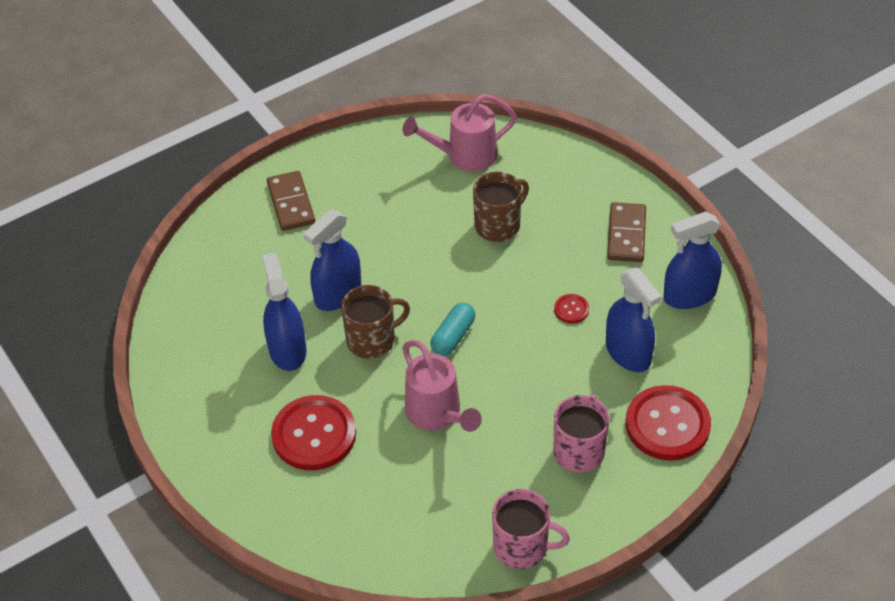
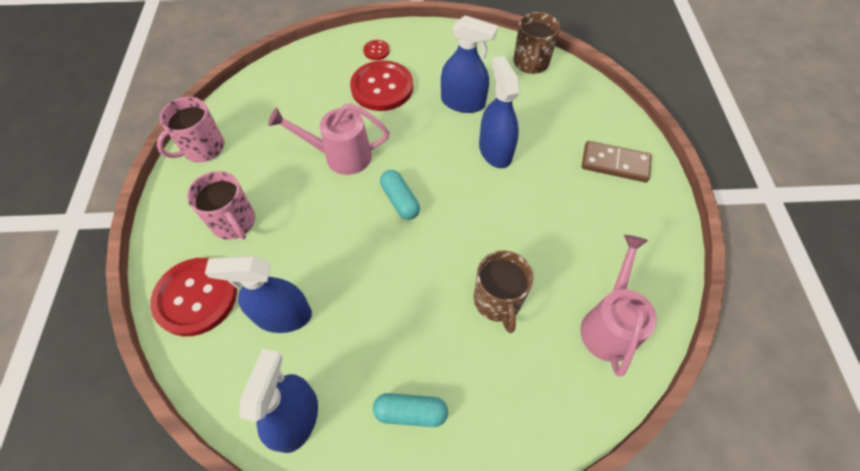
camera: 120 degrees right, 10 degrees up
(372, 340) = (435, 151): brown mug -> brown mug (531, 63)
(571, 309) = (361, 300): red button -> red button (376, 51)
(626, 235) = (410, 412): brown domino -> turquoise capsule

